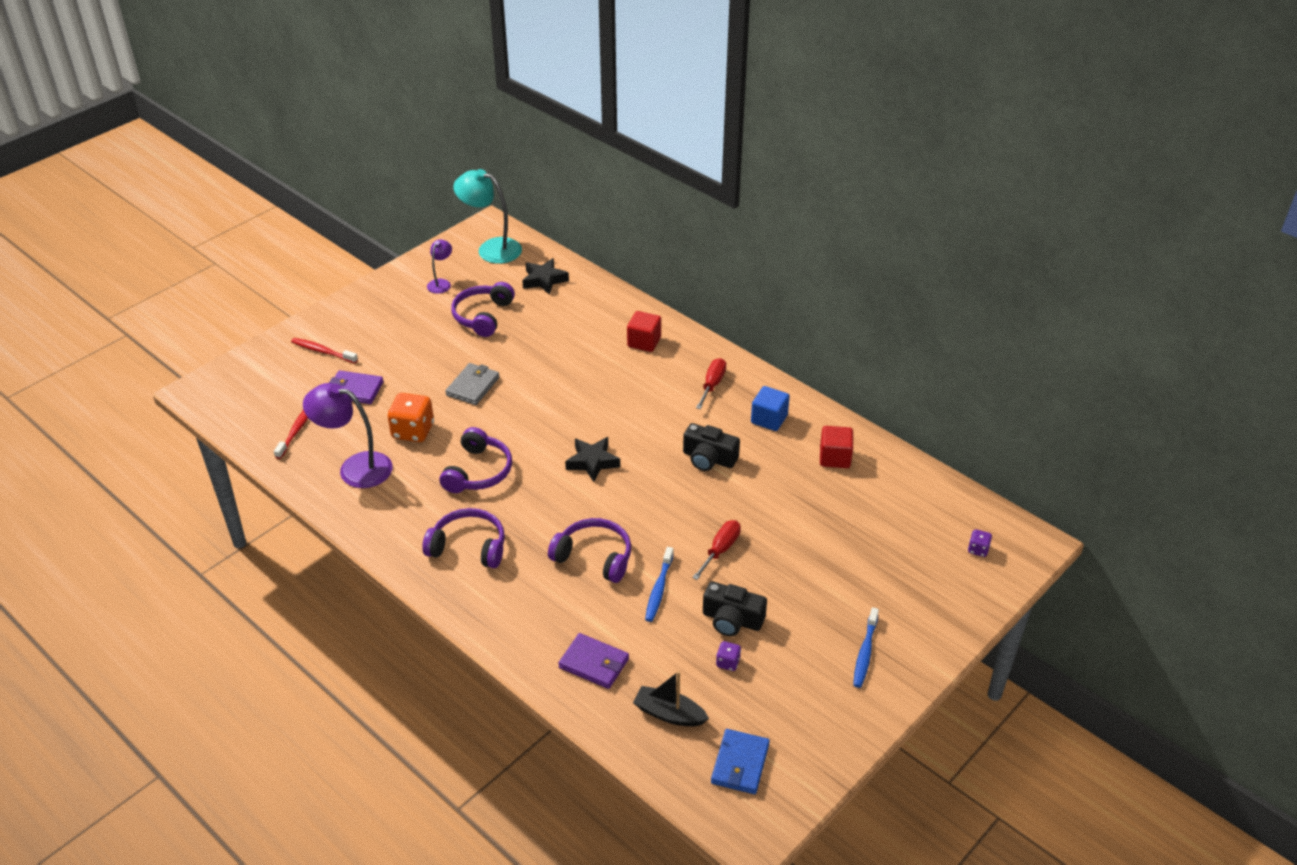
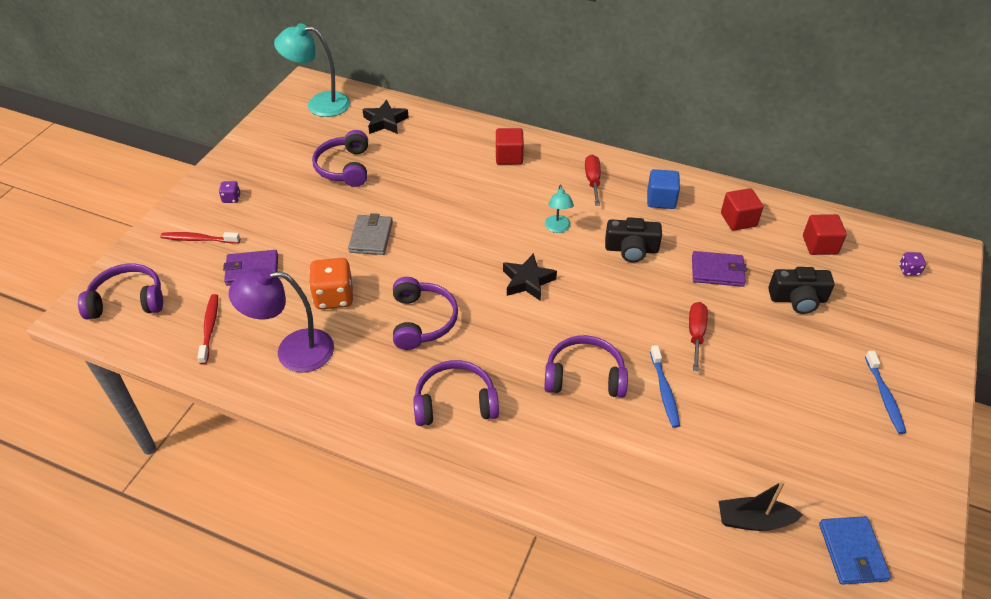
camera: 20 degrees left, 5 degrees up
(241, 389) = (127, 300): none -> purple headphones
(441, 283) = (287, 146): purple lamp -> none
(594, 663) = (650, 490): purple wallet -> purple wallet (717, 271)
(650, 421) = (558, 228): none -> turquoise lamp
(728, 662) = (773, 447): purple dice -> purple dice (231, 198)
(732, 620) = (749, 401): black camera -> black camera (797, 299)
(902, 502) = (819, 245): none -> red cube

